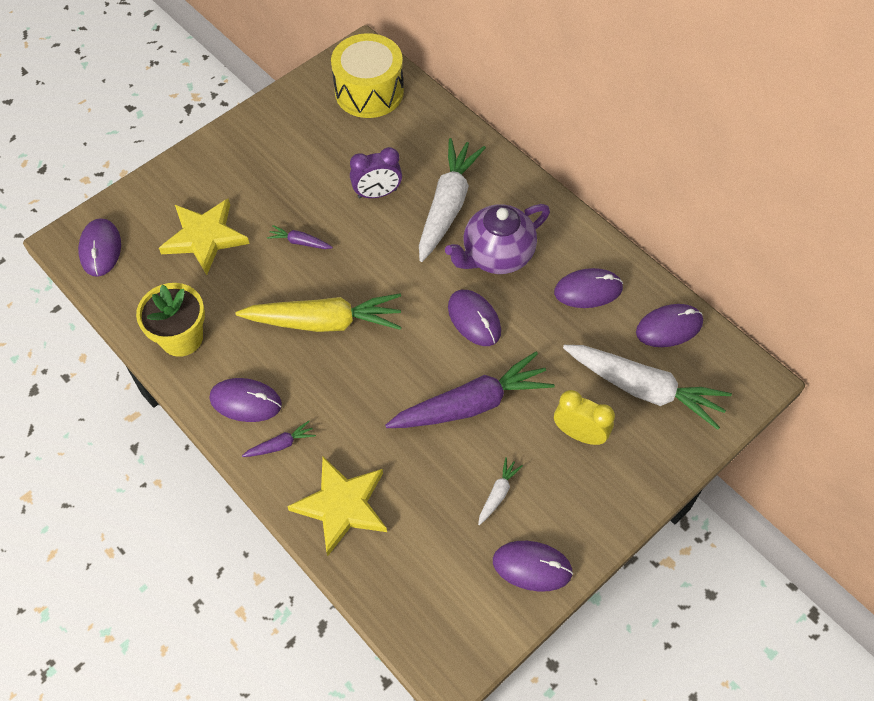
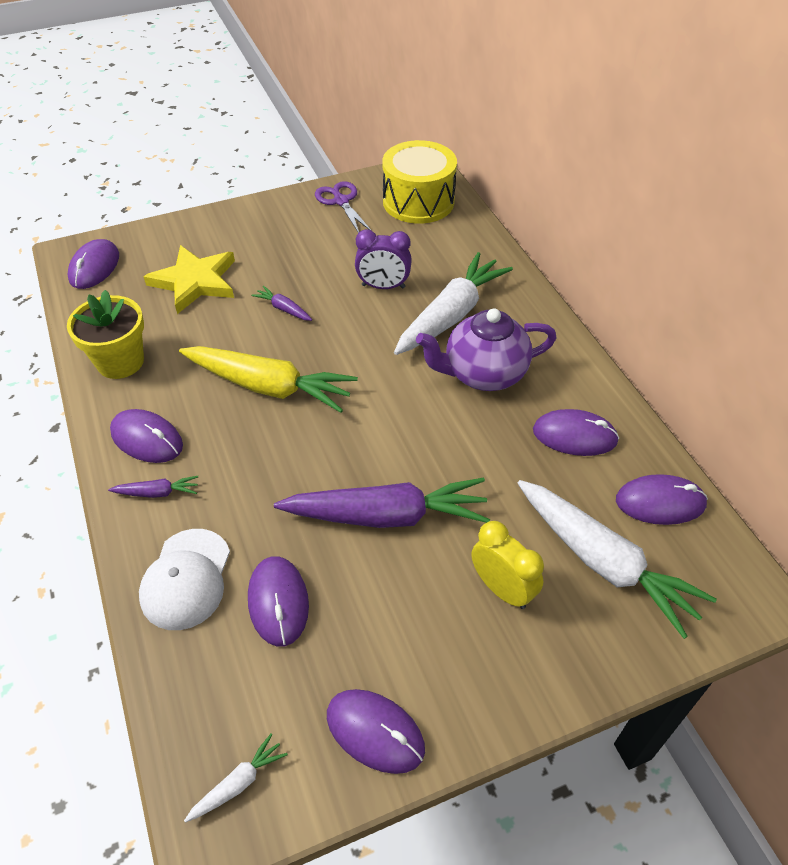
camera: 20 degrees right, 10 degrees down
(297, 111) = (341, 201): none -> purple scissors
(342, 506) = (186, 579): yellow star -> white cap
(474, 319) = (430, 429): purple mouse -> purple mouse (278, 602)
(498, 493) = (372, 626): white carrot -> white carrot (238, 783)

